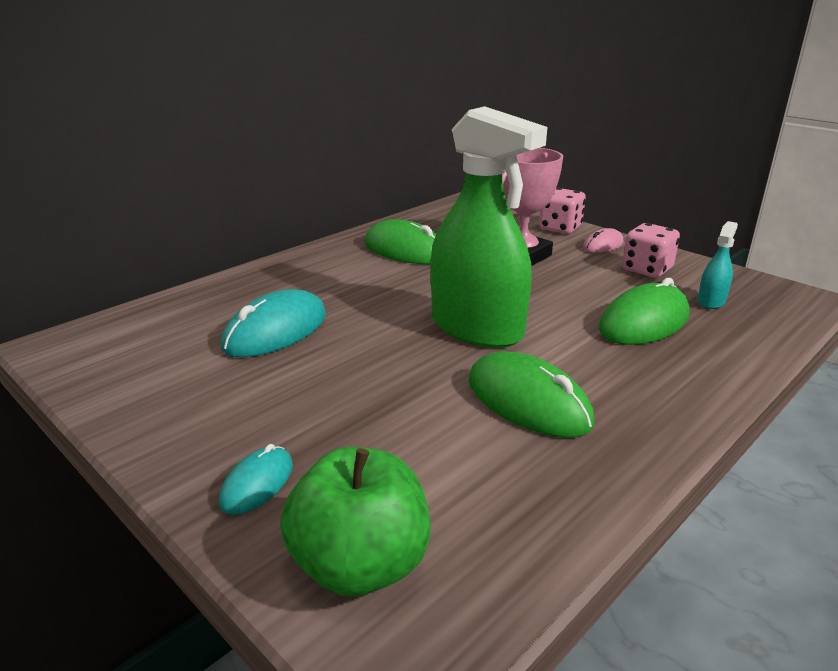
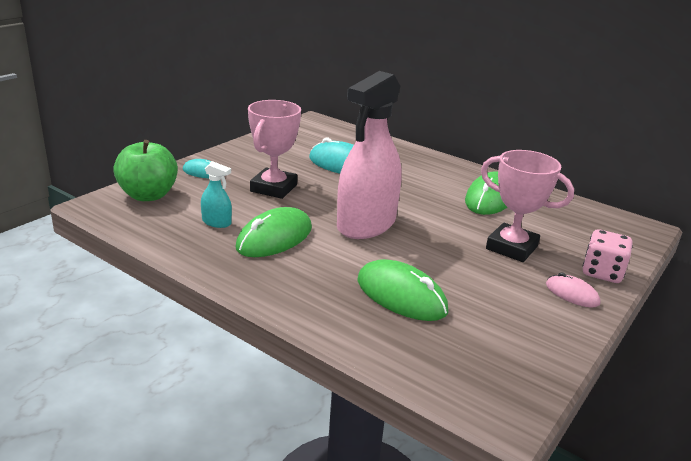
camera: 80 degrees right, 0 degrees up
(351, 398) = (273, 188): none -> pink trophy
(476, 328) = (366, 224): green spray bottle -> pink spray bottle
(647, 269) = (521, 313): pink dice -> none
(711, 301) = (461, 341): turquoise spray bottle -> turquoise spray bottle (216, 222)

